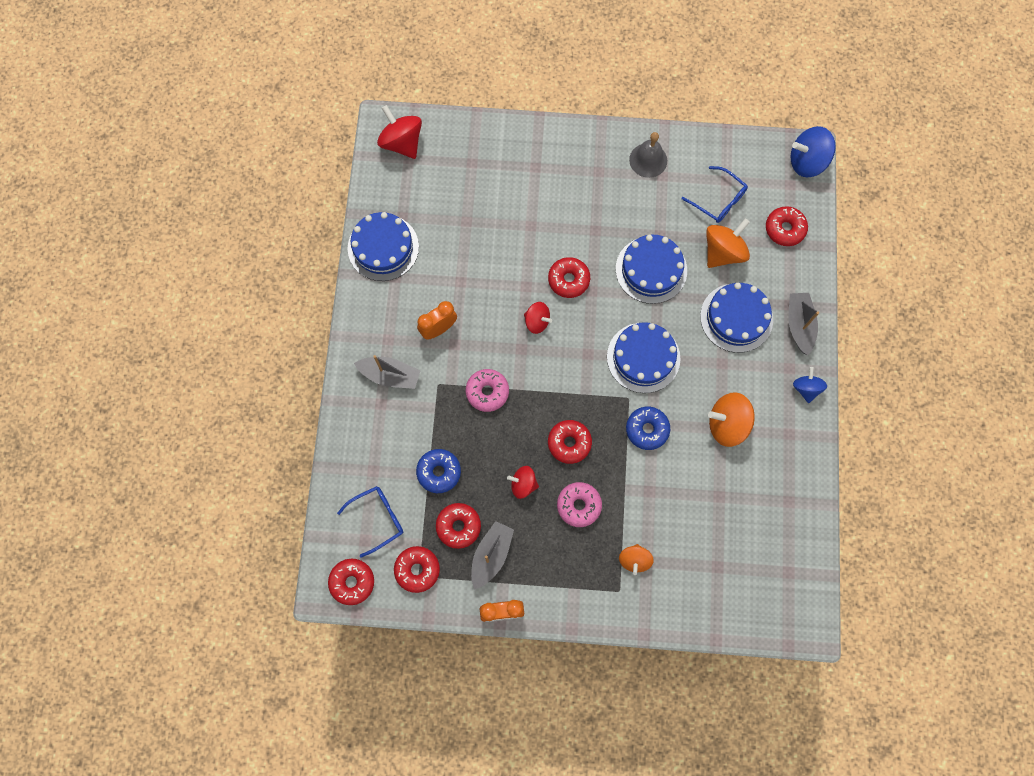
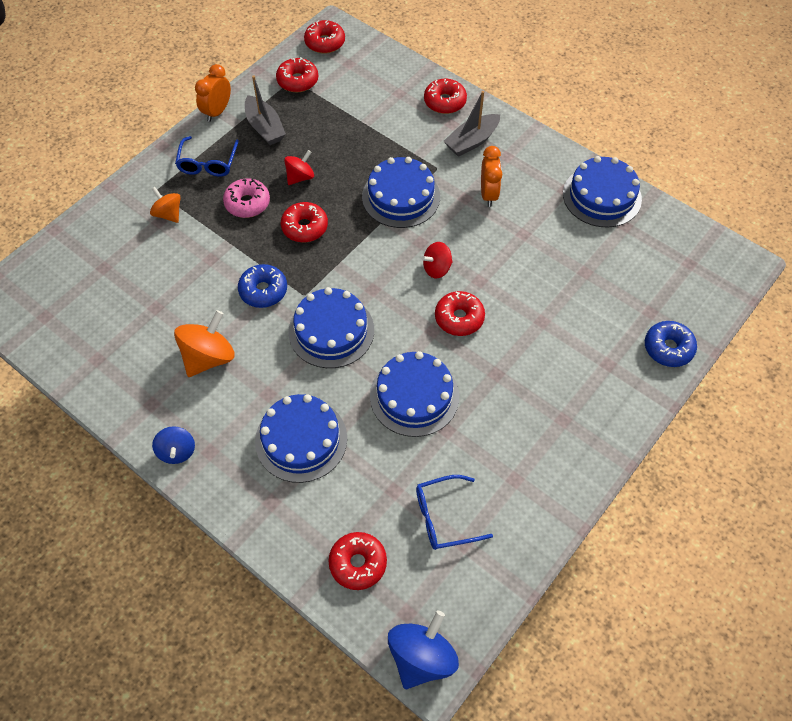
camera: 125 degrees right, 15 degrees down
(377, 519) = (358, 78): blue glasses -> blue glasses (208, 163)
(402, 143) = (712, 267): red spinning top -> none
(439, 472) = (361, 130): blue donut -> blue donut (668, 348)
(458, 526) = (306, 120): red donut -> red donut (445, 102)
(487, 392) = (401, 196): pink donut -> blue cake
(648, 160) = (544, 478): grey bell -> none
(723, 252) = (380, 478): orange spinning top -> none
(799, 325) = (243, 495): grey boat -> none
(806, 388) = (177, 451): blue spinning top -> blue spinning top turned 45 degrees clockwise

